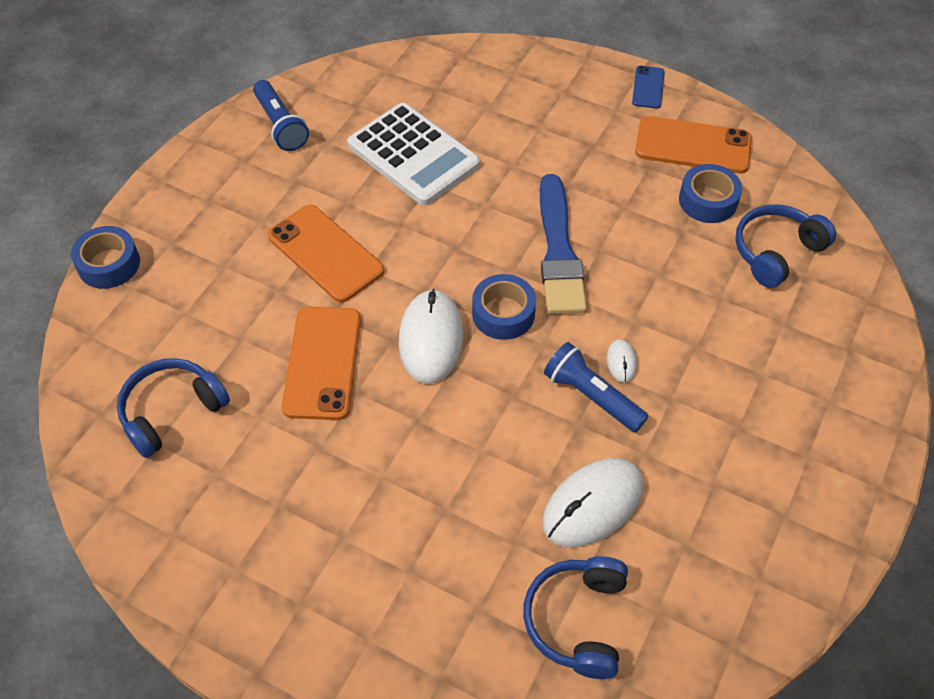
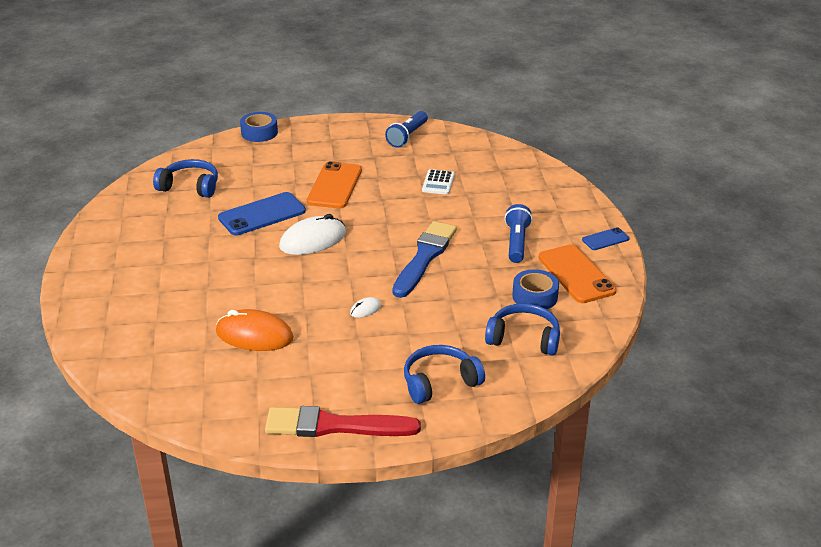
camera: 55 degrees right, 20 degrees down
(322, 363) = (262, 214): orange phone -> blue phone
(413, 155) = (438, 183): white calculator -> white calculator, size x0.49
(503, 313) = (356, 256): blue tape -> none
(559, 251) = (424, 257): blue brush -> blue brush turned 150 degrees clockwise
(577, 620) = (174, 357): blue headphones -> blue headphones (439, 382)
(591, 396) = (329, 308): blue flashlight -> blue flashlight (516, 242)
(592, 504) = (254, 335): white mouse -> orange mouse
(827, 508) = (335, 426): none -> red brush

